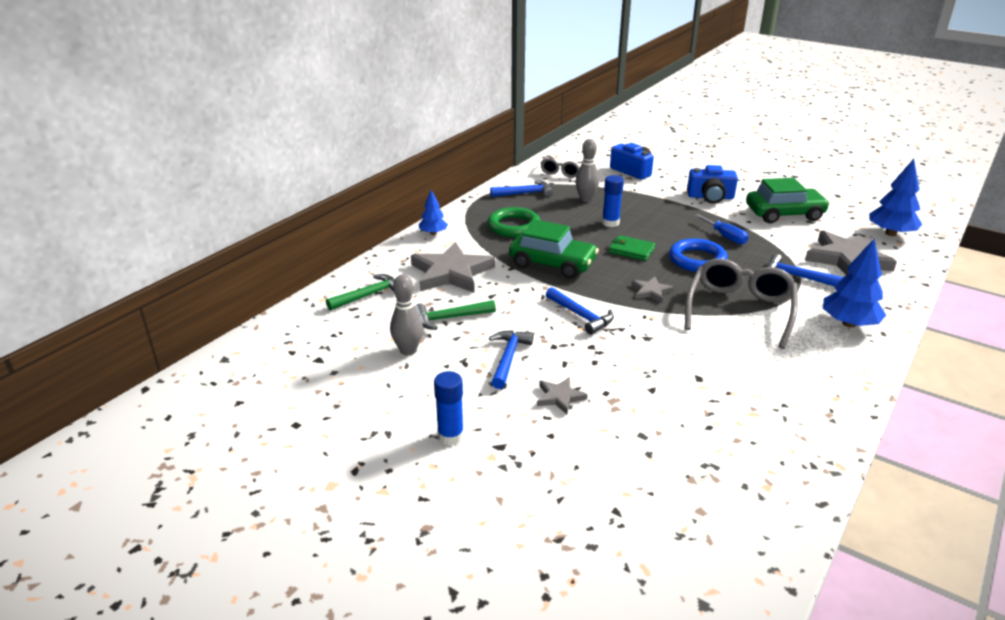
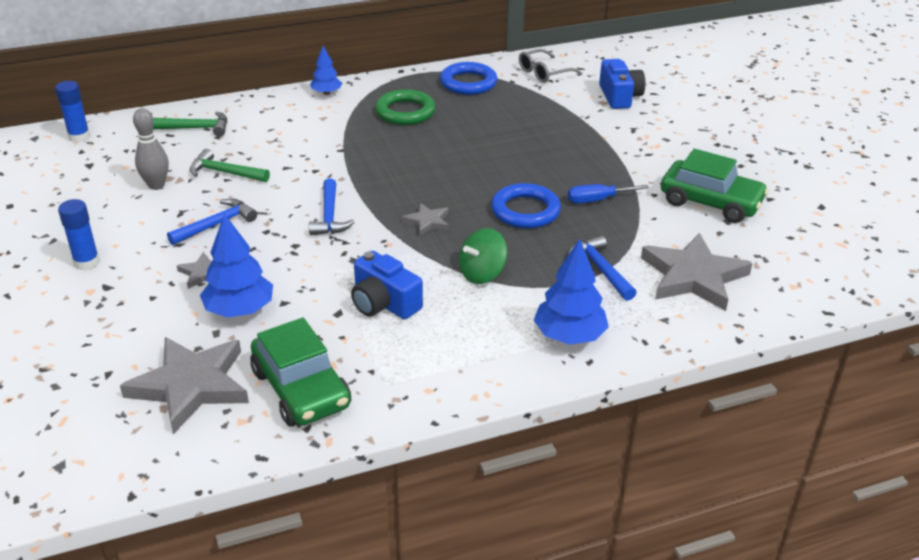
camera: 35 degrees right, 5 degrees up
(451, 273) = (285, 134): grey star -> grey star (191, 385)
(525, 193) = (468, 83): blue hammer -> blue ring
(552, 264) = (382, 160): green car -> green car (301, 389)
(586, 199) = (518, 110): grey bowling pin -> none
(610, 223) = (502, 142): blue glue stick -> blue glue stick (79, 137)
(631, 250) = (476, 176): green wallet -> none
(710, 197) = (657, 153): blue camera -> blue camera (384, 303)
(725, 237) = (597, 200): blue screwdriver -> blue screwdriver turned 75 degrees clockwise
(740, 309) = (482, 274): grey glasses -> green spinning top
(891, 233) = (805, 272): blue tree -> blue tree (239, 310)

